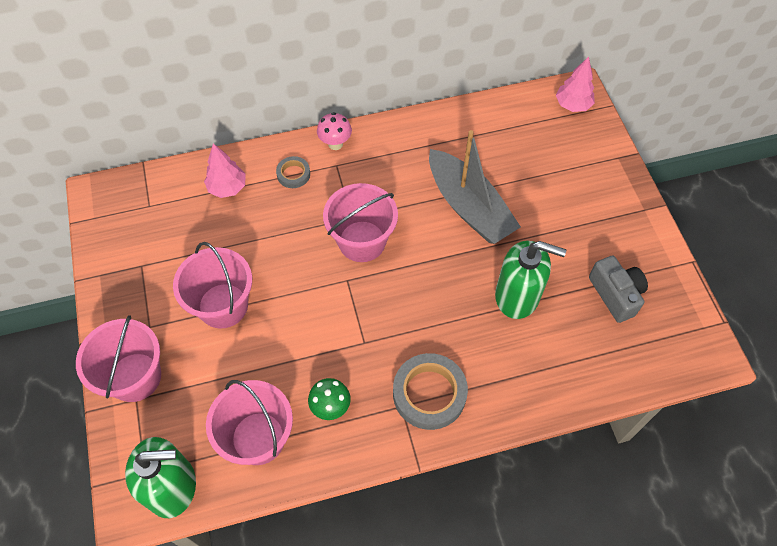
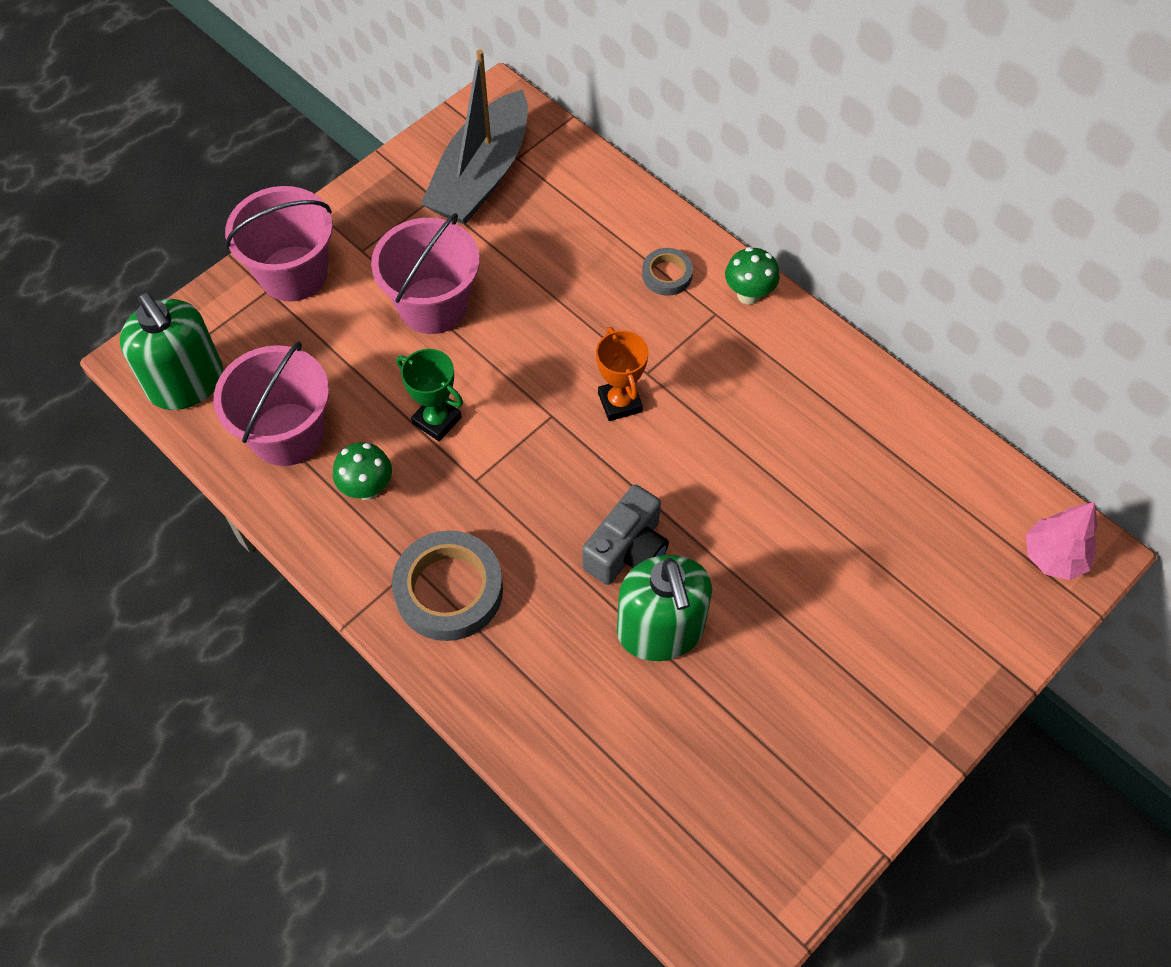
camera: 60 degrees right, 0 degrees up
(227, 188) = (597, 218): pink tree -> none
(308, 344) = (437, 420): none -> green trophy
(335, 144) = (748, 295): pink mushroom -> green mushroom
(362, 241) = (619, 402): pink bucket -> orange trophy
(469, 207) = (763, 502): grey boat -> grey boat (481, 175)
(615, 294) = (749, 763): grey camera -> grey camera (627, 550)

